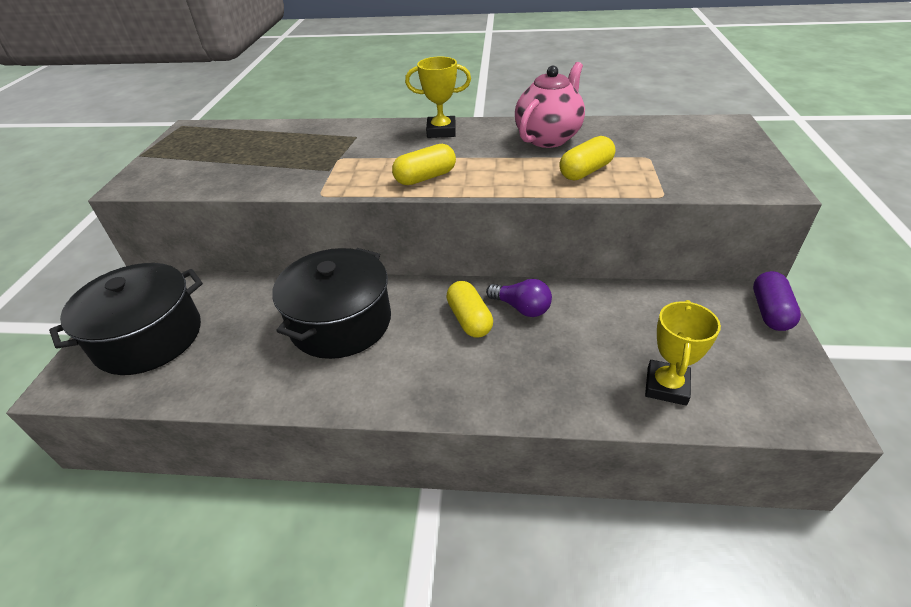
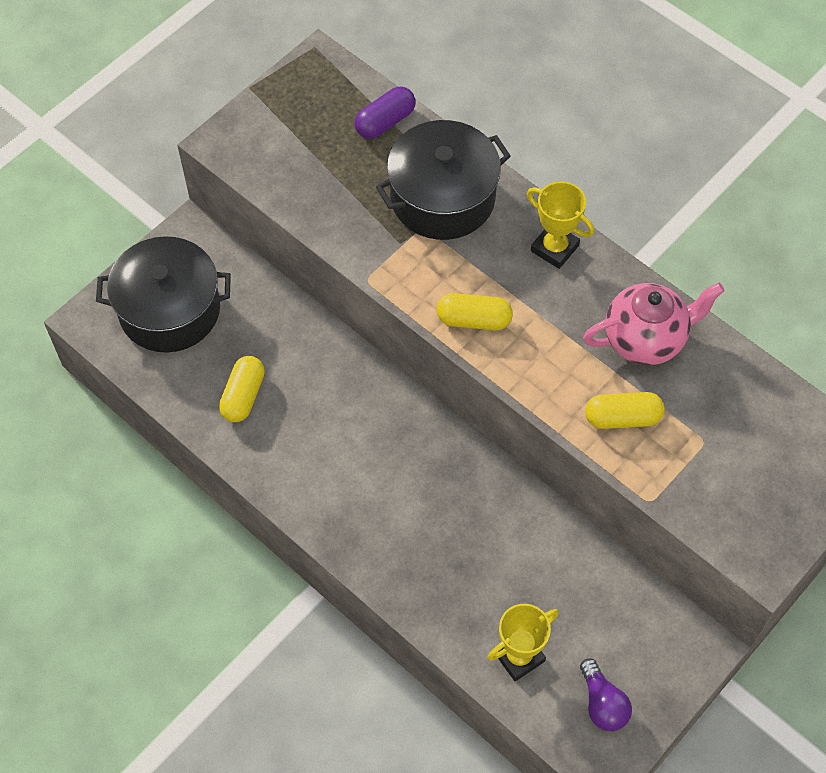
camera: 35 degrees right, 20 degrees up
(341, 322) = (325, 404): black pot -> black pot (442, 198)
(469, 319) = (430, 479): yellow capsule -> yellow capsule (243, 396)
(522, 308) = (484, 499): purple light bulb -> purple light bulb (602, 703)
(770, 312) = (690, 663): purple capsule -> purple capsule (385, 122)

